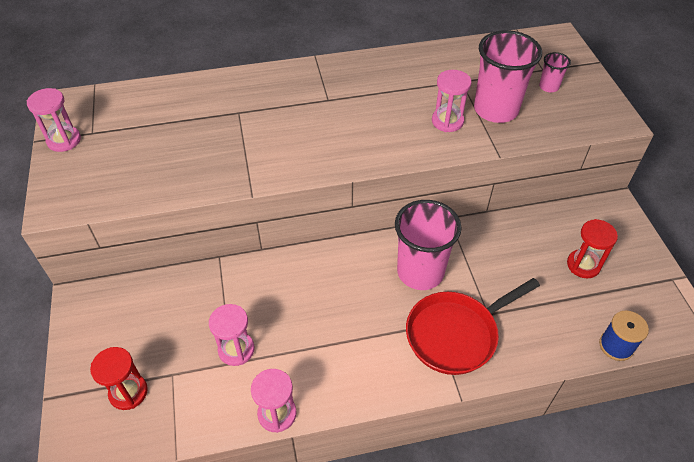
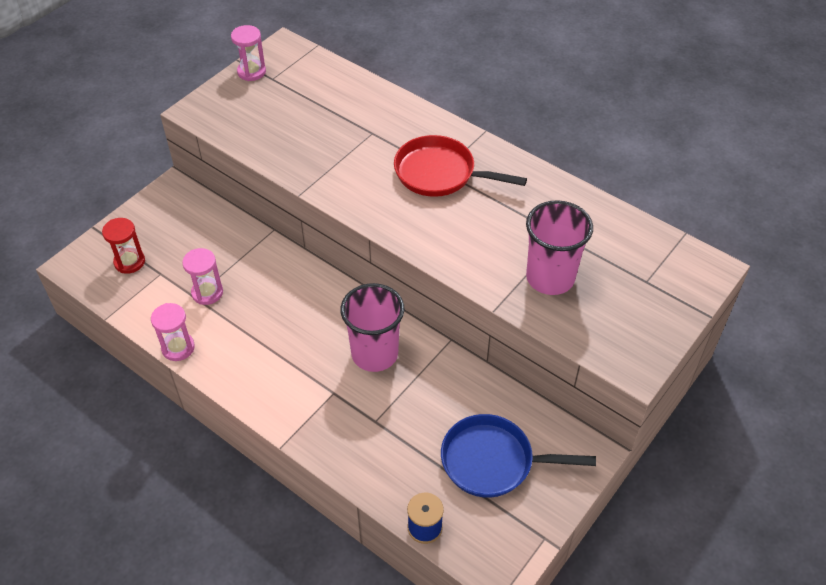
camera: 50 degrees right, 0 degrees up
(447, 121) = (499, 255): pink hourglass -> none
(456, 334) = (336, 411): red pan -> red pan (440, 173)
(549, 87) = (625, 297): pink cup -> none
(583, 265) = (493, 461): red hourglass -> blue pan

